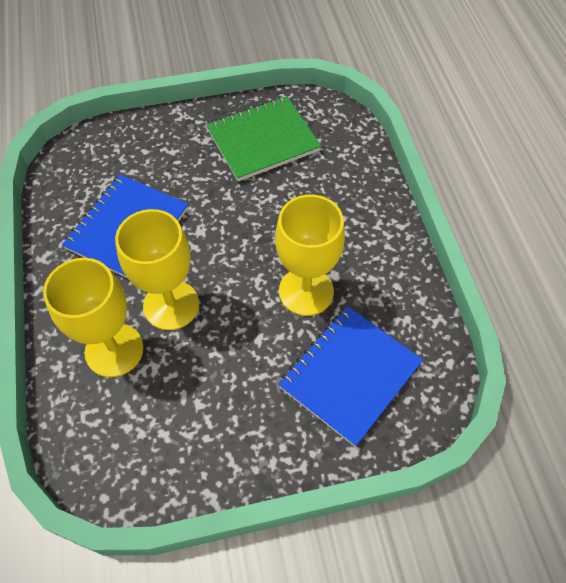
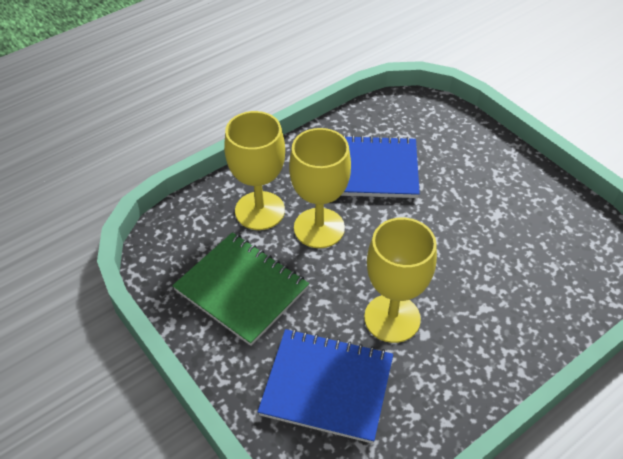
camera: 65 degrees right, 10 degrees down
(263, 140) = (533, 219): green notebook -> green notebook (241, 289)

